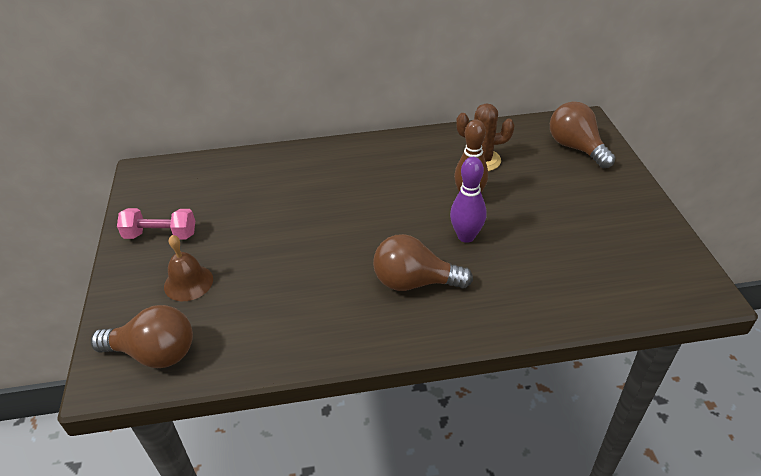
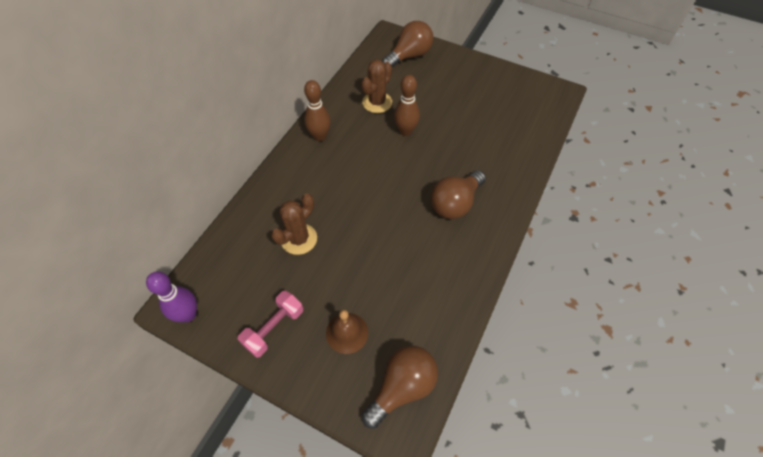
camera: 55 degrees left, 15 degrees up
(265, 199) = (299, 239): none -> brown cactus
(394, 149) = (320, 136): none -> brown bowling pin
(466, 236) = (438, 155): purple bowling pin -> purple bowling pin (188, 314)
(576, 148) = (409, 56): brown light bulb -> brown light bulb turned 135 degrees clockwise

